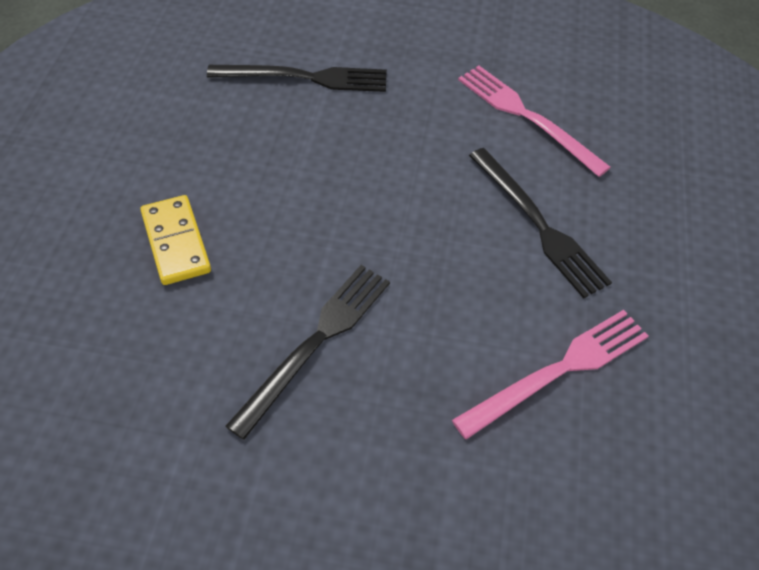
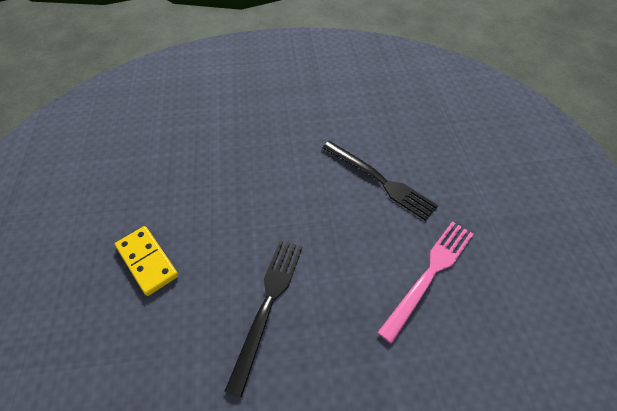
camera: 15 degrees left, 0 degrees up
(305, 78) = (201, 124): black fork -> none
(526, 117) = (347, 114): pink fork -> none

